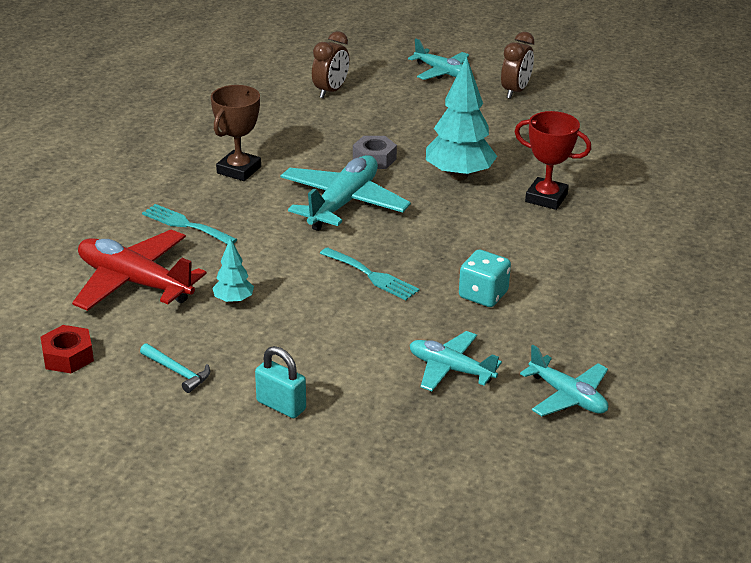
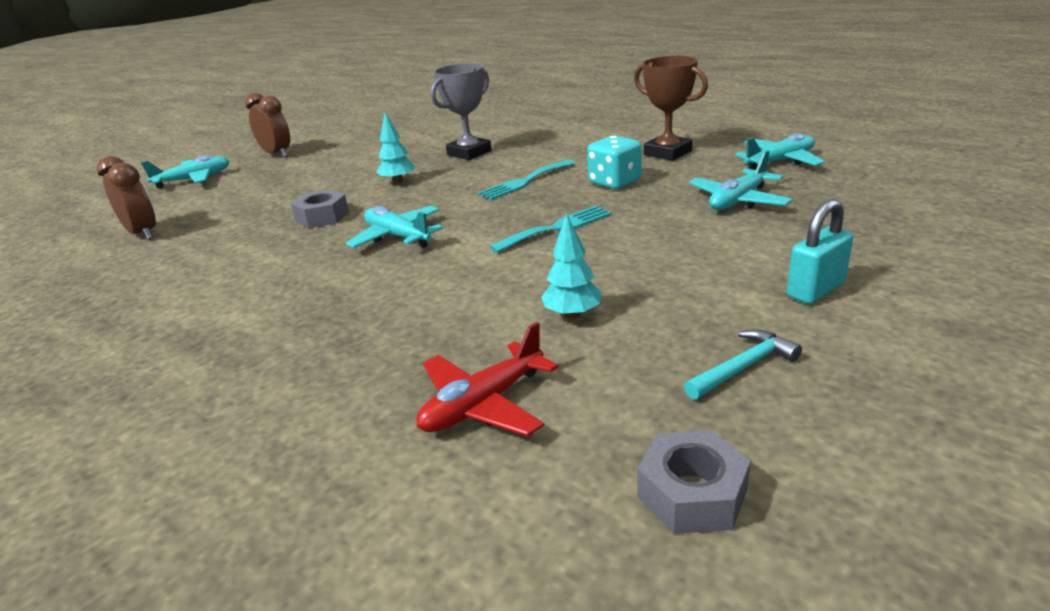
camera: 70 degrees left, 5 degrees down
(68, 356) = (692, 494): red nut -> grey nut
(134, 282) = (483, 404): red plane -> red plane, size x0.62
(185, 224) = (351, 348): turquoise fork -> turquoise fork (525, 181)
(239, 170) = (249, 300): brown trophy -> brown trophy (667, 153)
(343, 203) = (397, 237): turquoise plane -> turquoise plane, size x0.62
(459, 175) = (398, 181): turquoise tree -> turquoise tree, size x0.50
(546, 198) = (469, 153): red trophy -> grey trophy

